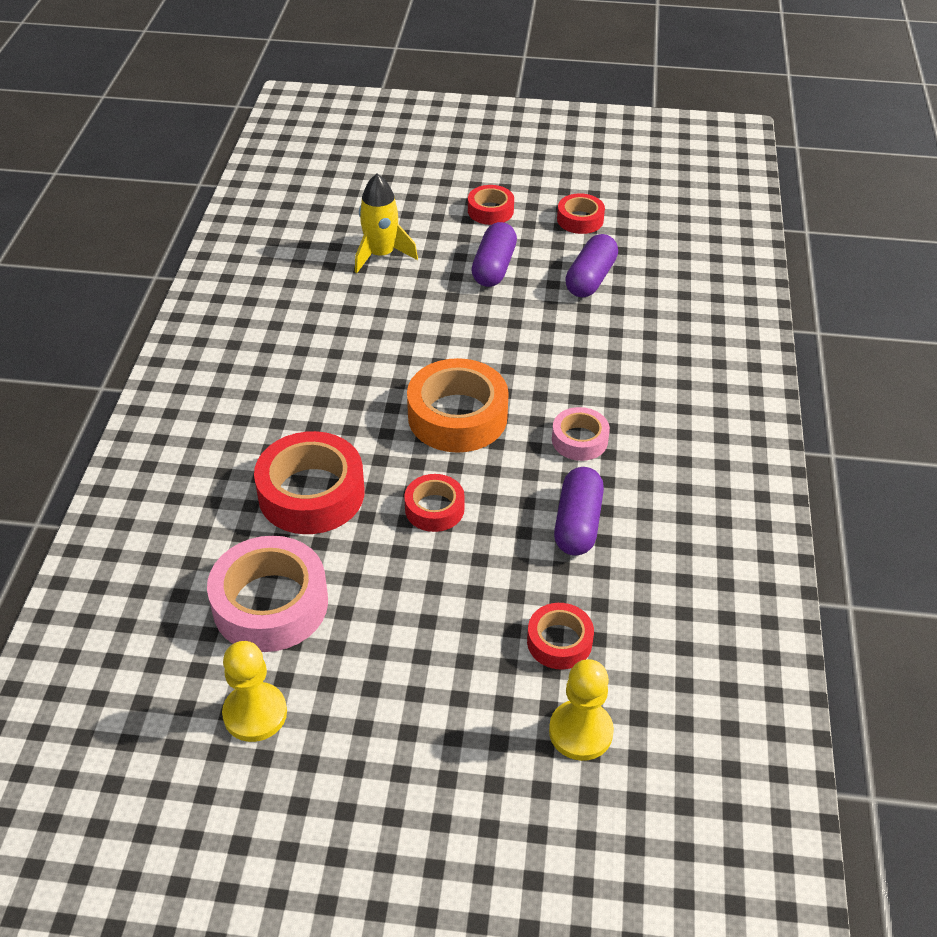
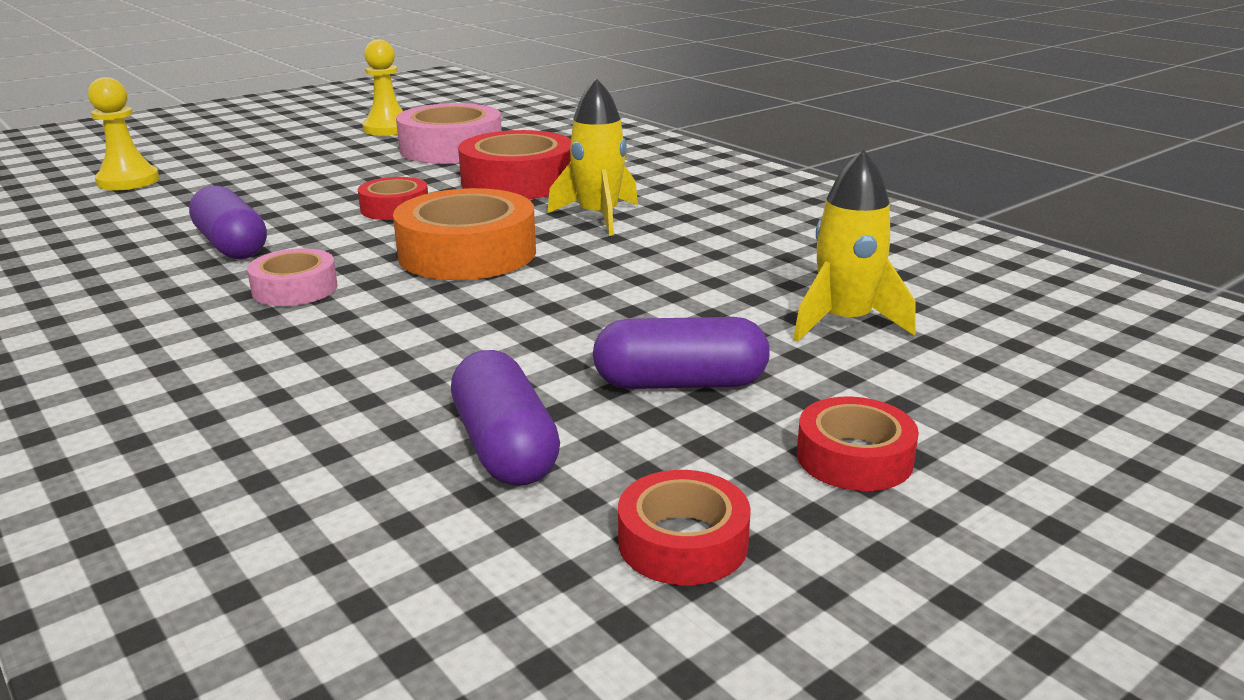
camera: 135 degrees right, 20 degrees down
(338, 406) = (598, 217): none -> yellow rocket
(494, 267) = (680, 383): purple capsule -> purple capsule turned 60 degrees counterclockwise
(559, 641) = (185, 199): red tape -> none

